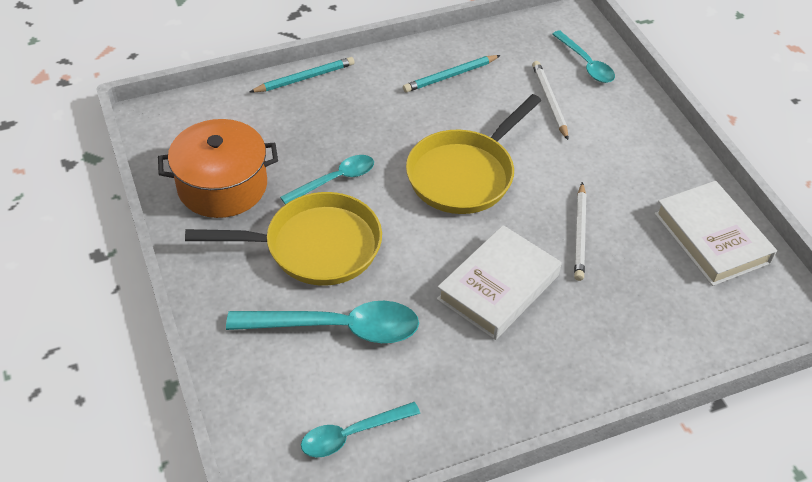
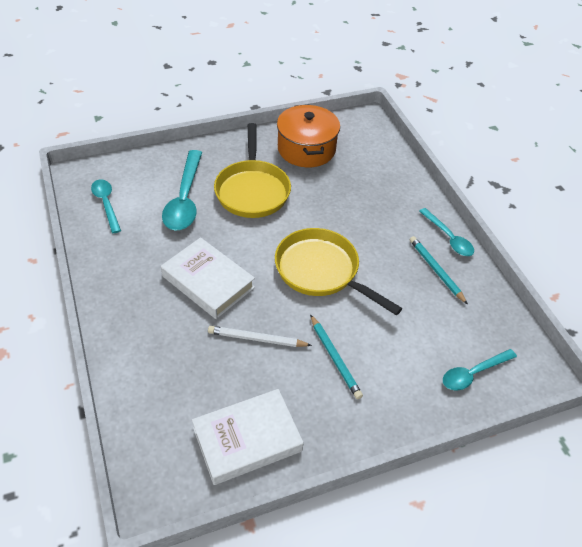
camera: 90 degrees right, 0 degrees up
(305, 78) = (417, 186): turquoise pencil -> turquoise pencil (335, 358)
(335, 180) = (313, 200): turquoise spoon -> turquoise spoon (448, 238)
(549, 101) = (414, 337): white pencil -> none

